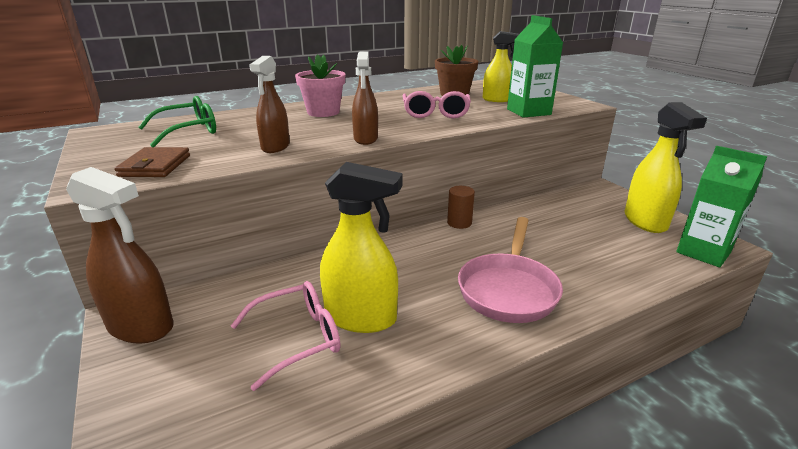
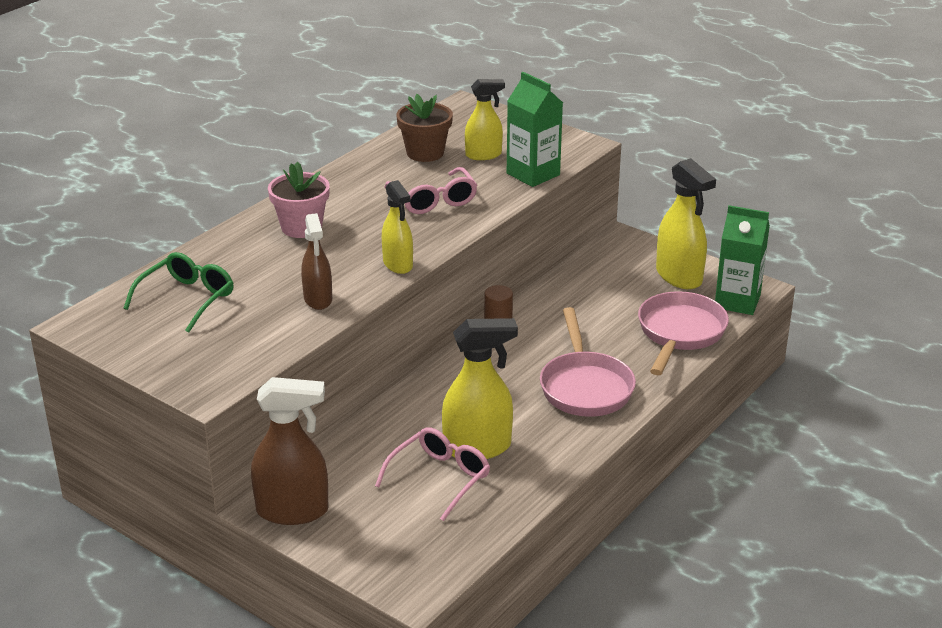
camera: 25 degrees left, 5 degrees up
(155, 166) = (231, 355): brown wallet -> none
(365, 139) = (398, 264): brown spray bottle -> yellow spray bottle
(631, 266) = (679, 333): none -> pink pan

